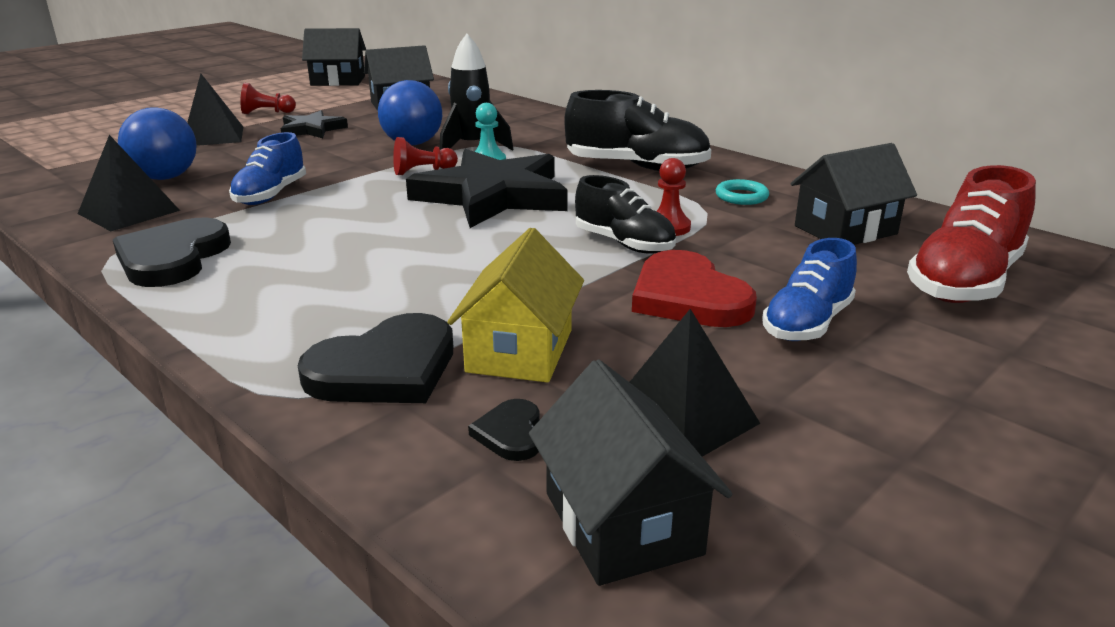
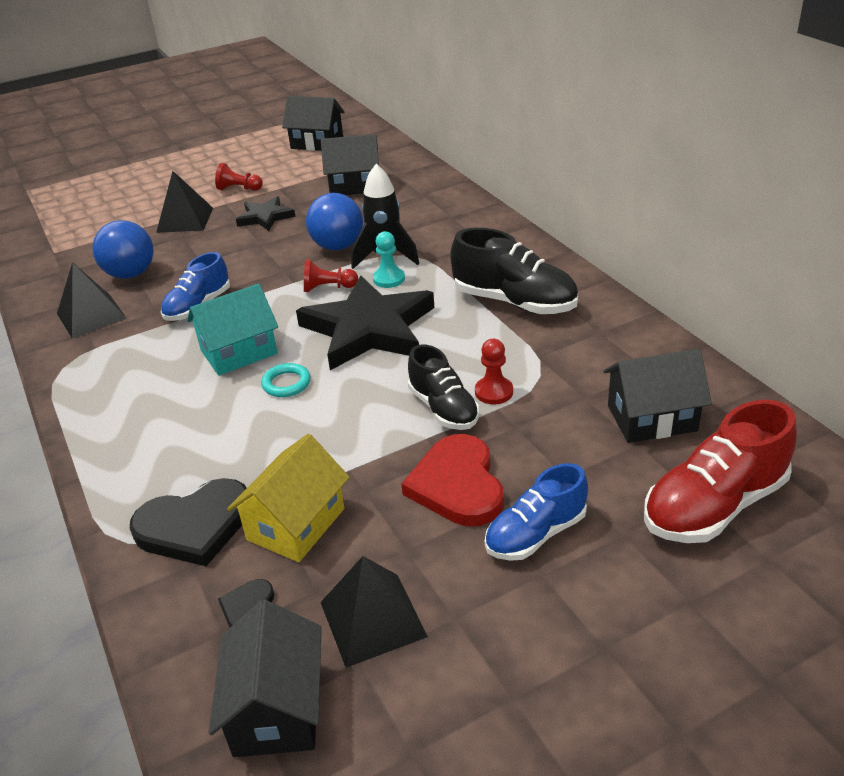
camera: 20 degrees right, 10 degrees up
(172, 258) = (102, 376): black heart -> none
(346, 224) = (239, 352): none -> turquoise house
(741, 196) = (585, 357): turquoise ring -> turquoise ring (286, 383)

